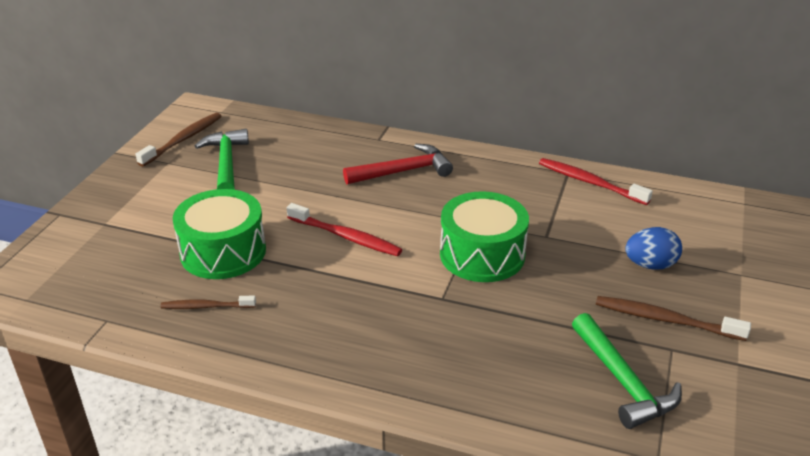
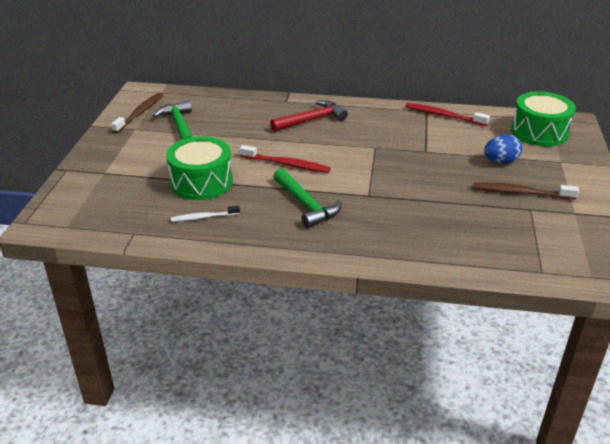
camera: 10 degrees left, 0 degrees up
(206, 306) = (203, 217): brown toothbrush -> white toothbrush
(482, 254) = (386, 166): green drum -> green drum (539, 132)
(622, 381) = (505, 231): green hammer -> green hammer (306, 204)

